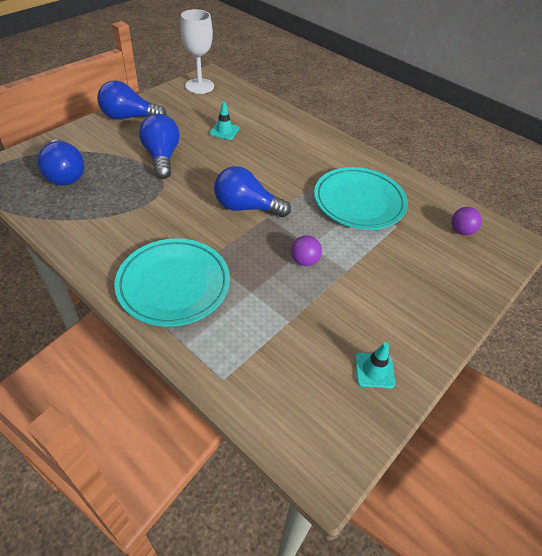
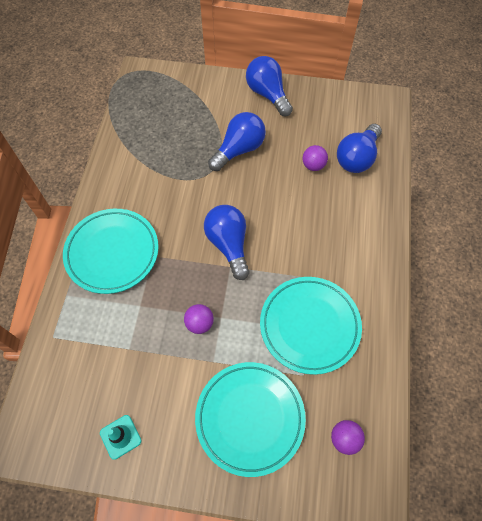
camera: 60 degrees right, 15 degrees up
(65, 174) = (168, 111): blue light bulb -> blue light bulb (357, 158)
(199, 86) = (360, 105): white goblet -> none
(224, 131) = (313, 165): turquoise traffic cone -> purple ball
(413, 273) = (250, 418): none -> turquoise plate

